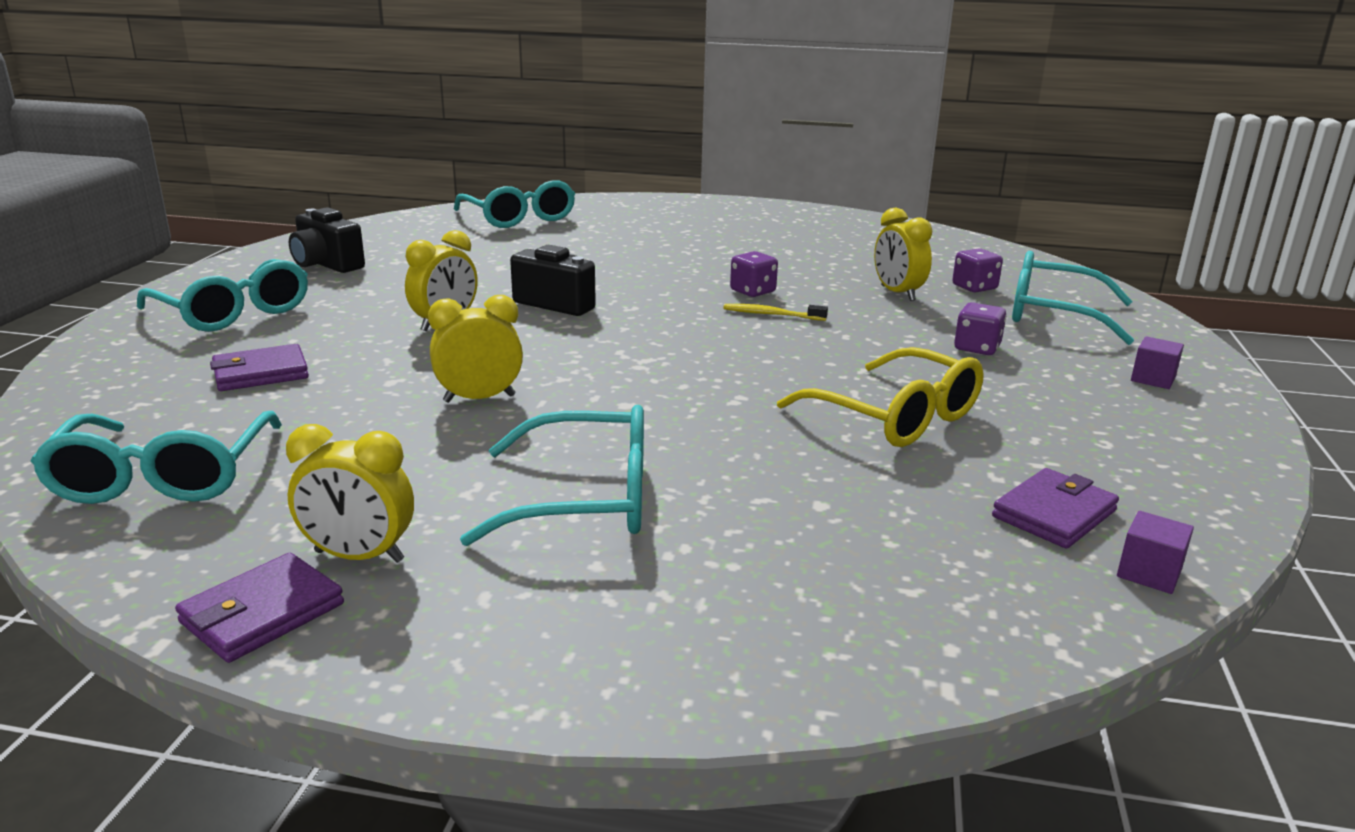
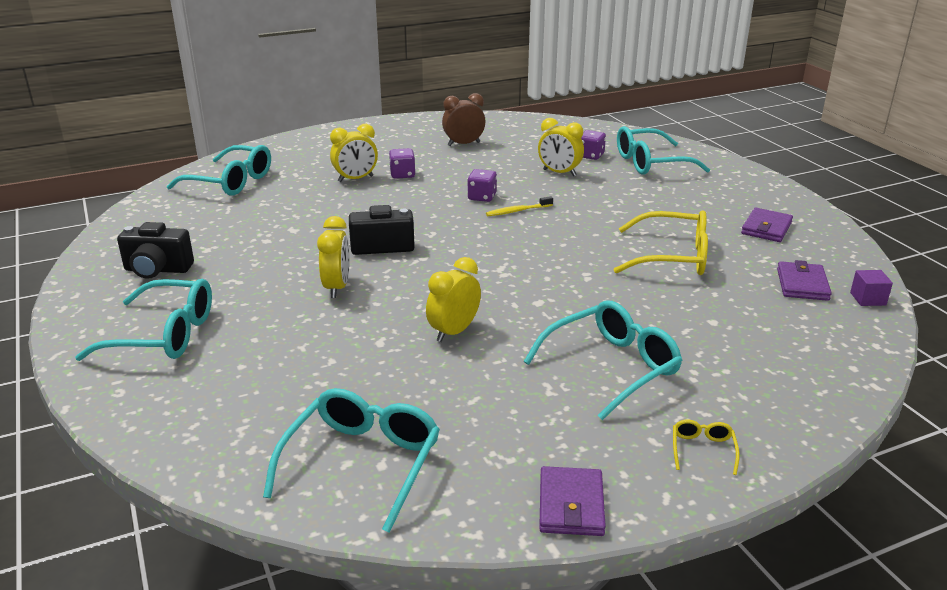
camera: 35 degrees left, 5 degrees up
(164, 475) = (361, 464): turquoise glasses -> turquoise glasses turned 120 degrees counterclockwise
(261, 373) = (282, 372): purple wallet -> purple wallet (766, 228)
(359, 556) = (561, 452): yellow clock -> yellow clock (355, 179)
(523, 638) = (702, 450): none -> yellow glasses
(825, 241) = (463, 144): none -> brown clock
(977, 348) = (647, 198): purple dice -> purple dice (402, 175)
(1153, 379) = (742, 191): purple cube -> none

